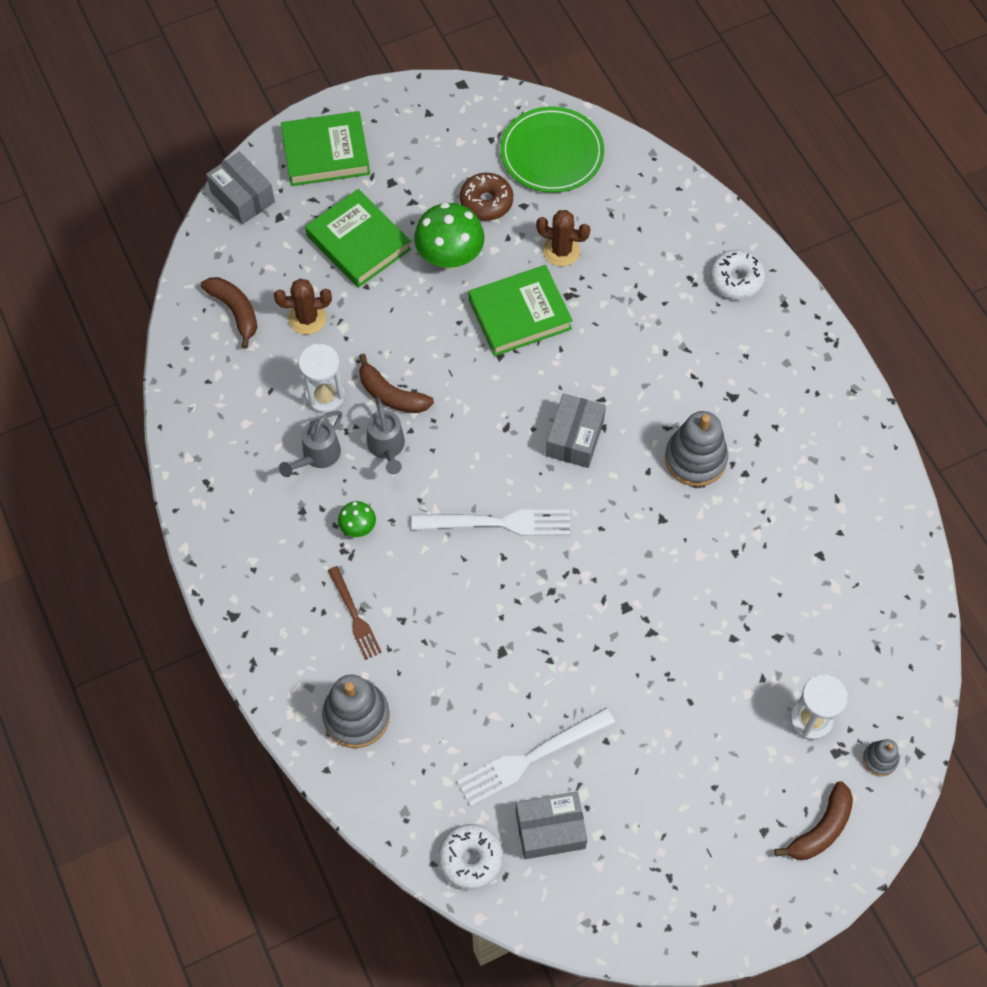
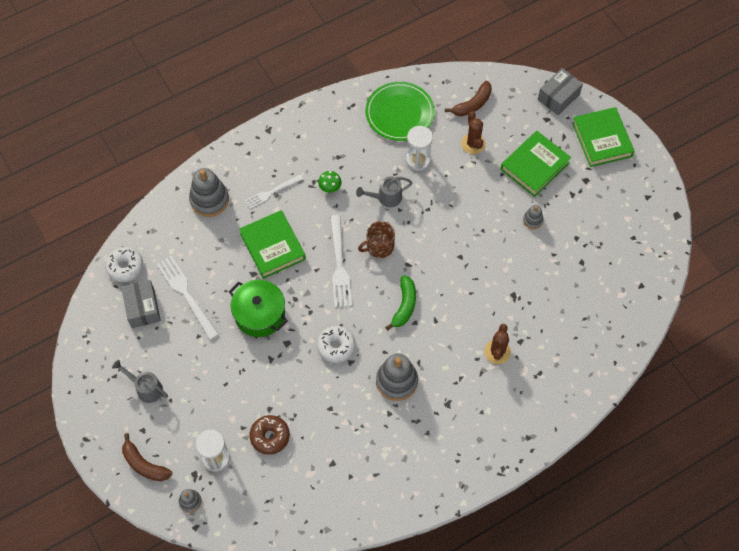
camera: 85 degrees right, 0 degrees up
(317, 456) = (376, 161): grey watering can -> grey watering can (146, 388)
(354, 616) = (272, 192): brown fork -> white fork
(391, 395) = (424, 196): brown banana -> none
(450, 256) = (532, 220): green mushroom -> grey stacking toy
(472, 464) = (379, 246): none -> brown mug
(486, 202) = (580, 239): brown donut -> brown donut (270, 436)
(519, 314) = (494, 266): green book -> green book (273, 246)
(552, 153) = (629, 277): green plate -> green plate (399, 113)
(561, 251) = (548, 288): brown cactus -> brown cactus (497, 352)
(574, 645) = (260, 314): none -> green pot
(575, 438) = (404, 305): grey box -> green banana
(736, 280) = (543, 404): white donut -> white donut (336, 346)

